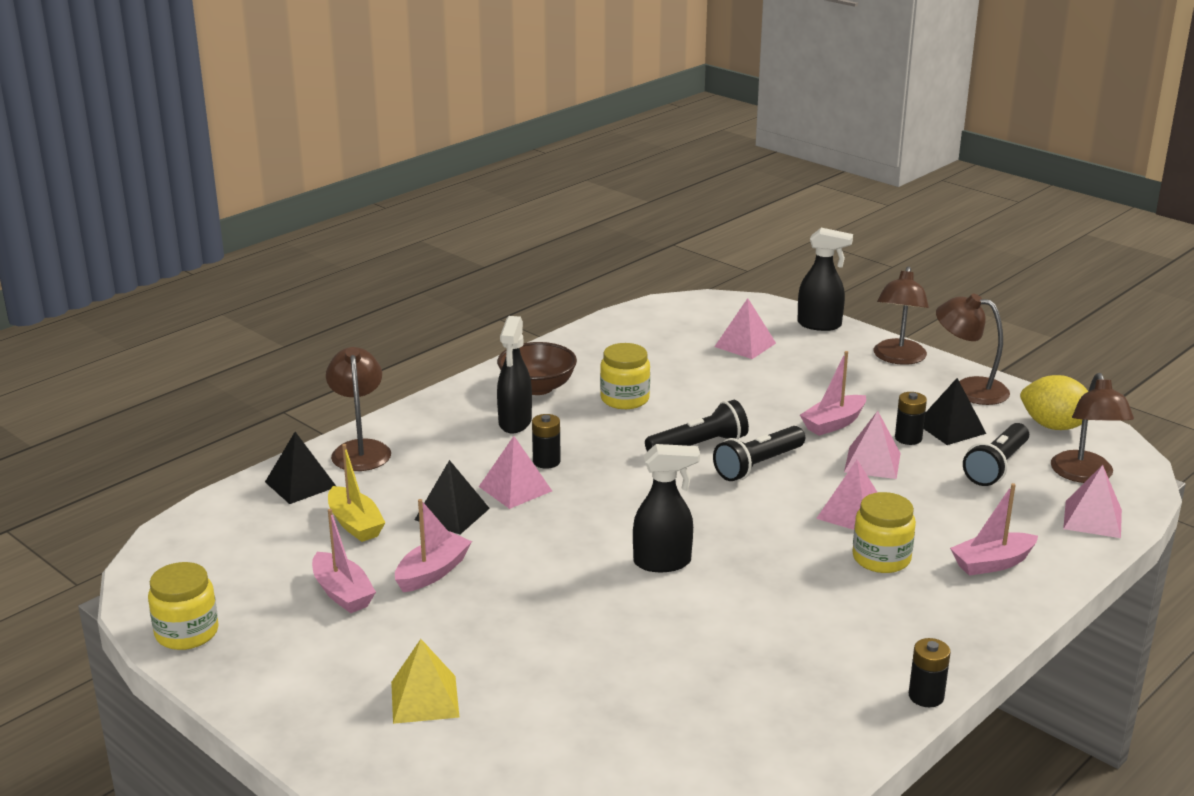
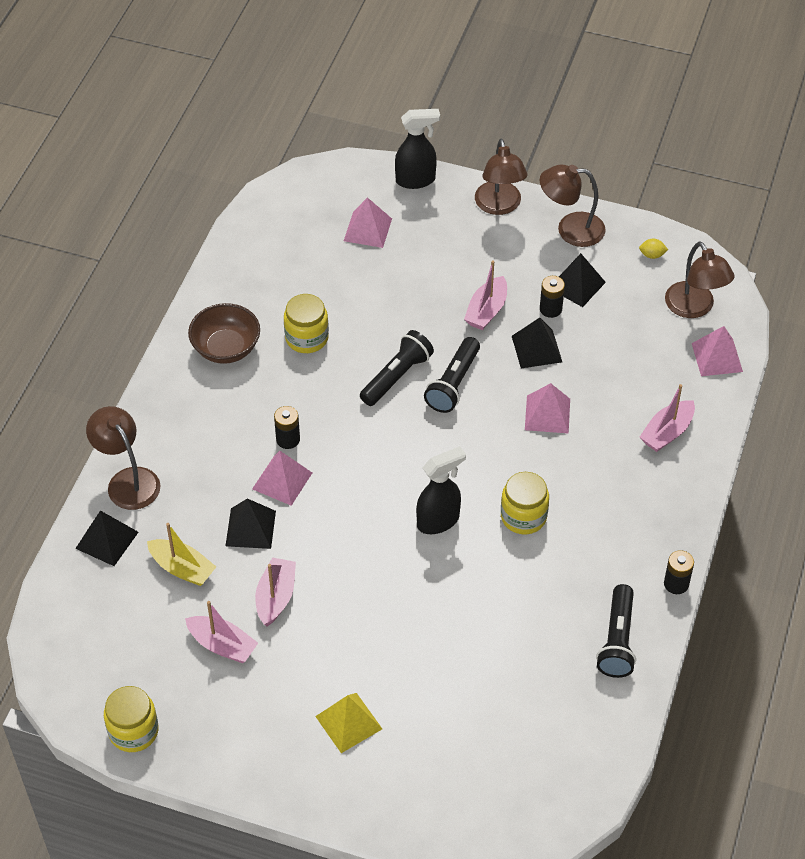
camera: 25 degrees left, 25 degrees up
(515, 423) = (234, 401): black spray bottle -> none
(872, 462) = (536, 349): pink pyramid -> black pyramid
(881, 558) = (589, 456): yellow jar -> yellow jar (523, 516)
(996, 467) = (628, 320): black flashlight -> black flashlight (617, 640)
(1054, 426) = (652, 255): yellow lemon -> yellow lemon, size x0.44

